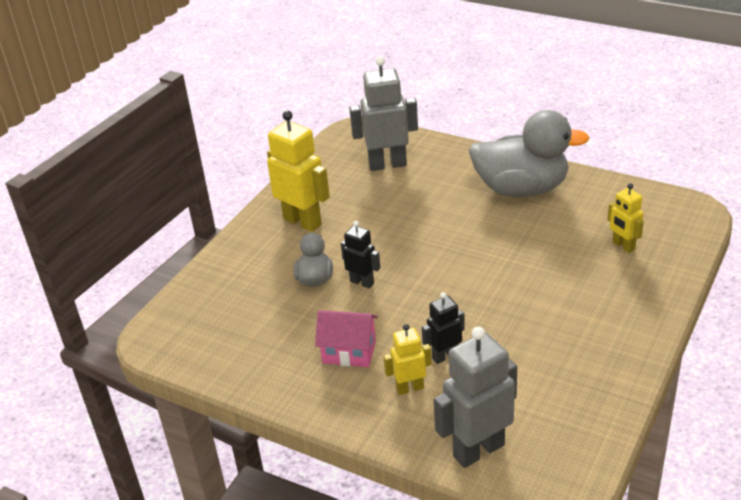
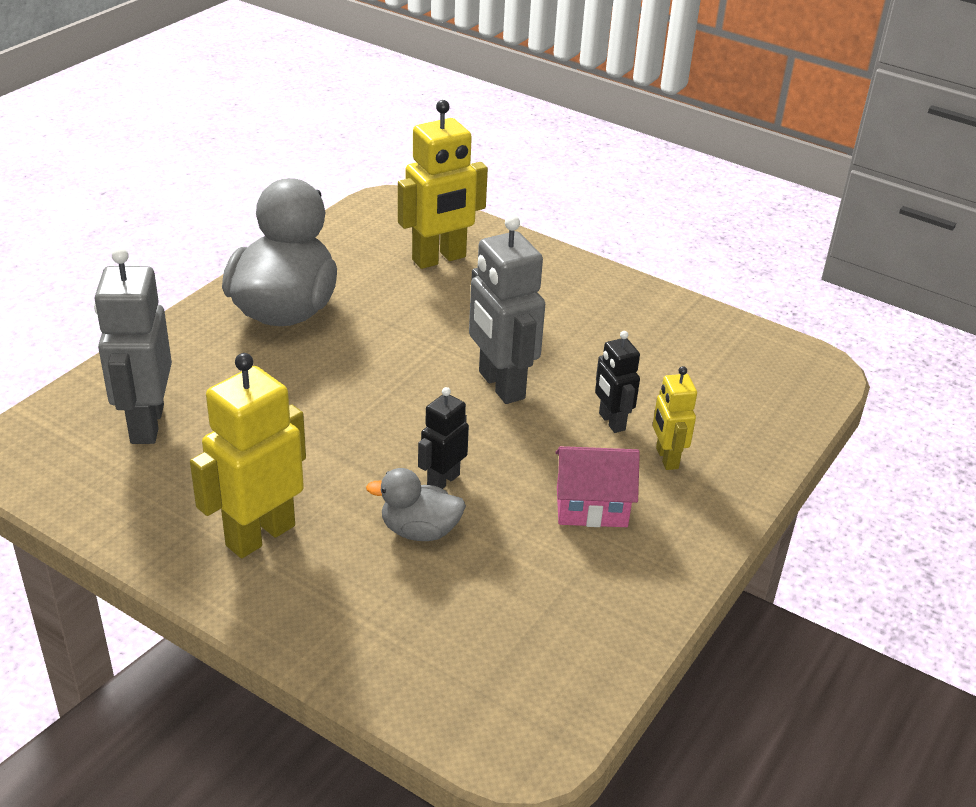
camera: 90 degrees left, 0 degrees up
(349, 352) = (591, 507): pink house -> pink house turned 75 degrees clockwise
(478, 450) = (769, 417): grey robot -> grey robot (500, 385)
(623, 246) = (439, 259): yellow robot -> yellow robot, size x1.80

